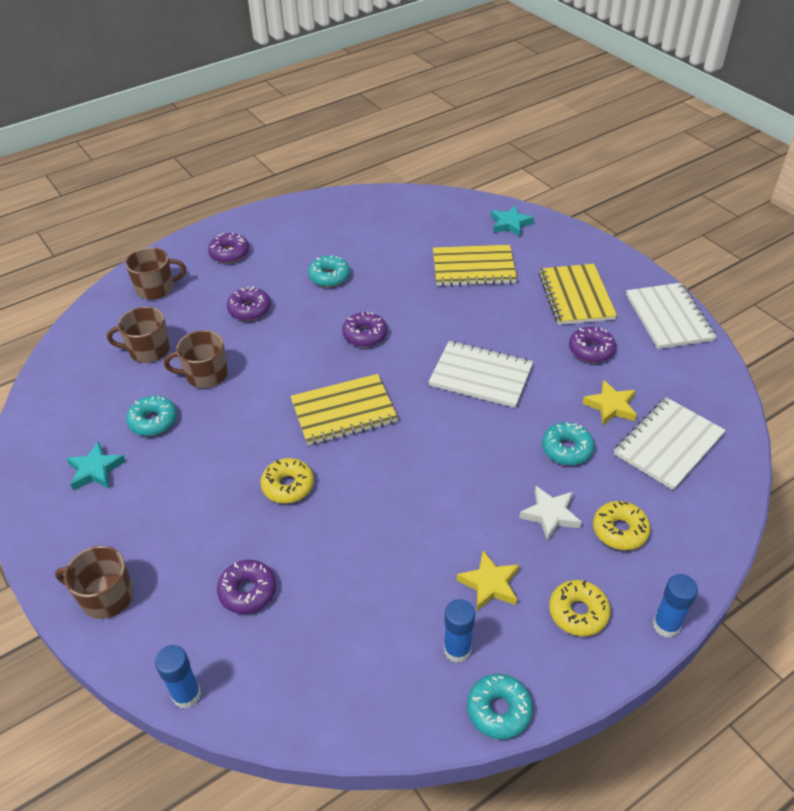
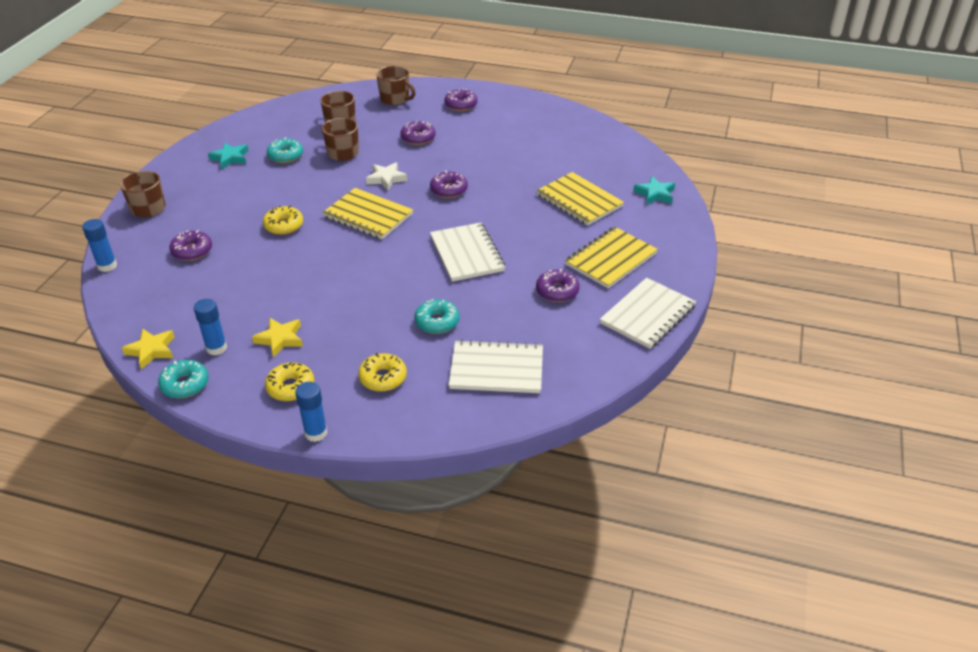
camera: 50 degrees right, 5 degrees down
(329, 276) = (488, 150): turquoise donut -> none
(550, 515) = (365, 340): white star -> white star (386, 179)
(611, 406) = (506, 325): yellow star -> yellow star (151, 350)

